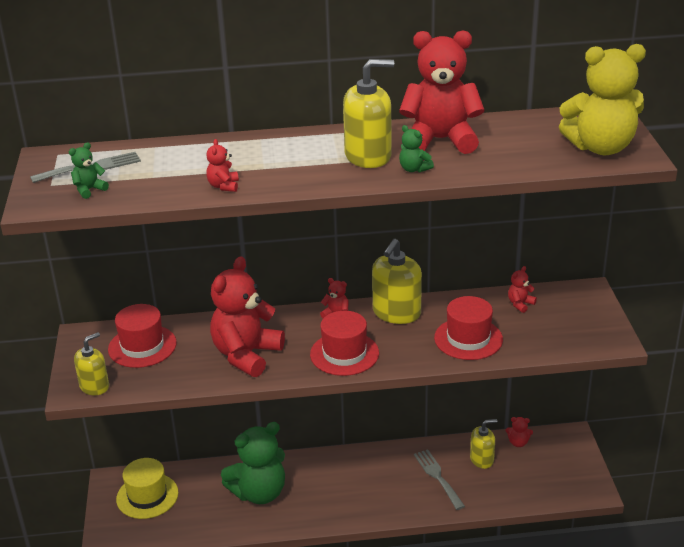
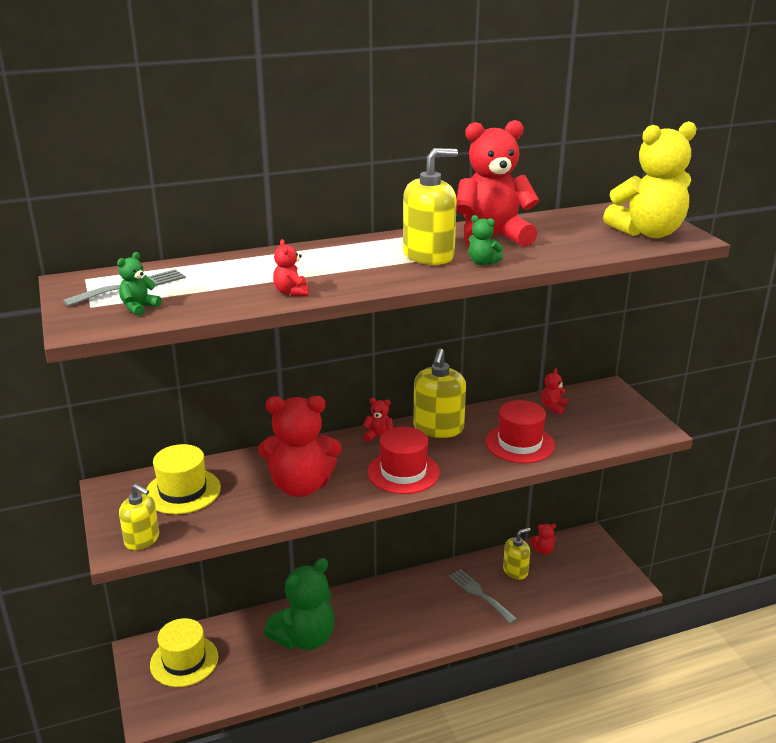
camera: 15 degrees left, 5 degrees down
(94, 386) = (142, 539): yellow soap dispenser -> yellow soap dispenser turned 90 degrees clockwise
(142, 346) = (183, 491): red hat -> yellow hat
(246, 355) = (301, 486): red teddy bear -> red teddy bear turned 105 degrees counterclockwise

